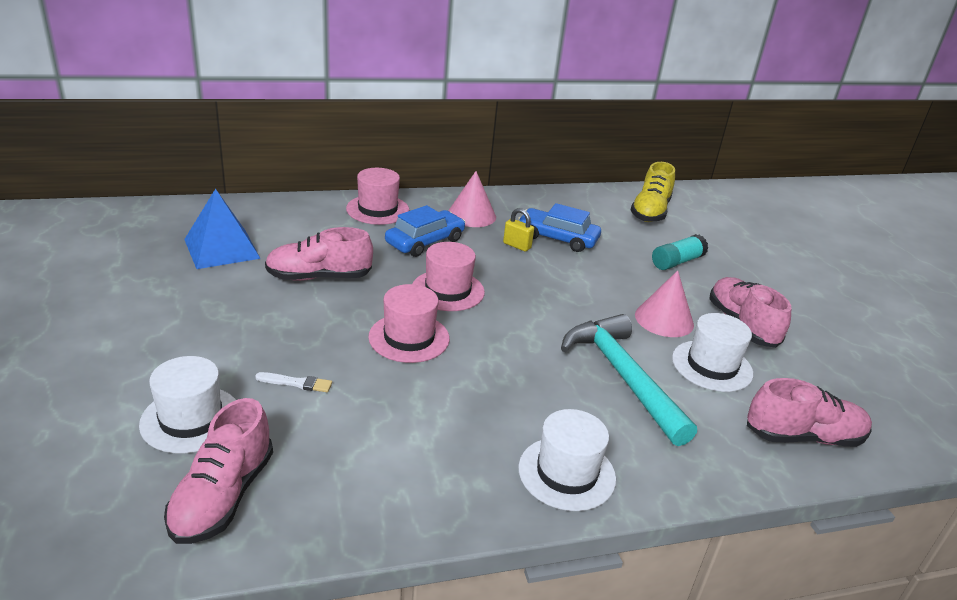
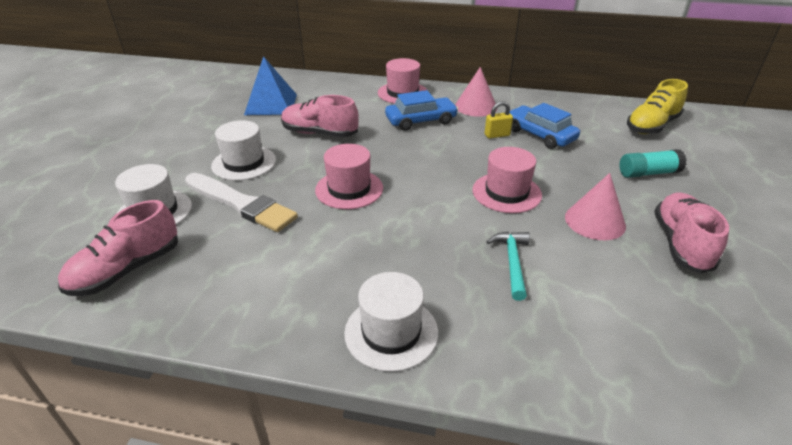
camera: 30 degrees right, 5 degrees up
(296, 383) = (241, 204): white brush -> white brush, size x2.35
(448, 290) = (409, 160): pink hat -> pink hat (506, 192)
(517, 245) = (497, 135): yellow padlock -> yellow padlock turned 75 degrees counterclockwise
(623, 377) = (512, 262): turquoise hammer -> turquoise hammer, size x0.52
(712, 366) = (616, 275): white hat -> white hat (244, 163)
(803, 436) = (676, 374): pink shoe -> none

